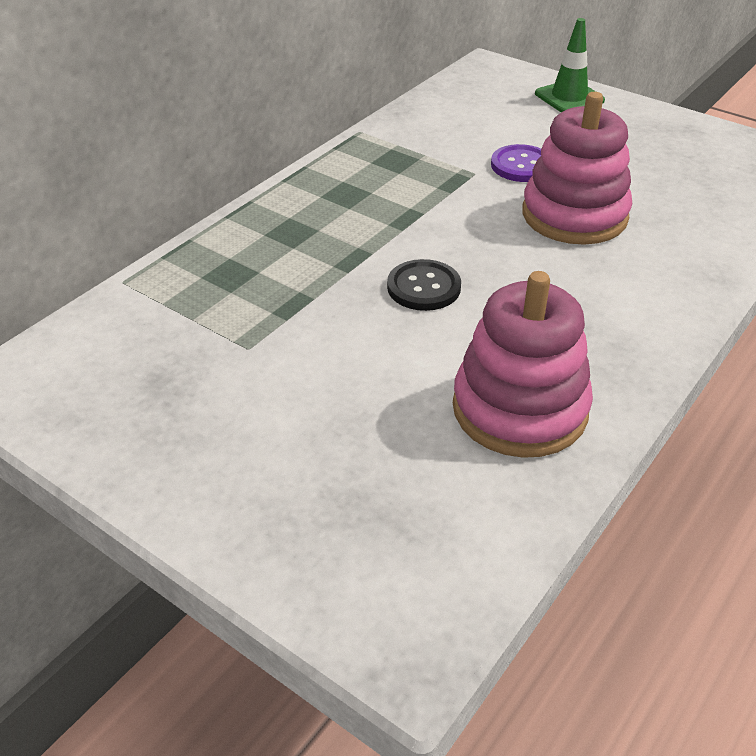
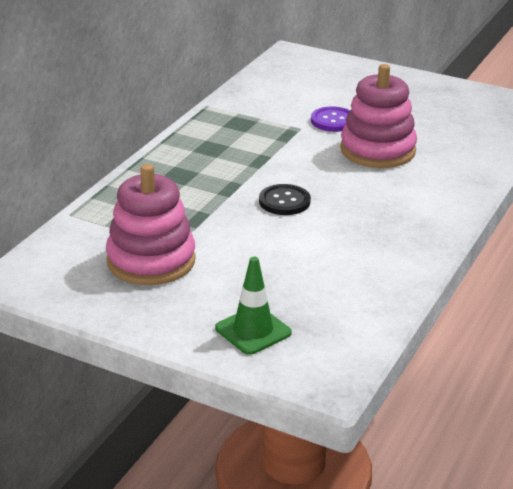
camera: 10 degrees left, 10 degrees down
(519, 409) = (366, 263): pink stacking toy -> pink stacking toy (151, 261)
(569, 97) = (357, 72): green traffic cone -> green traffic cone (253, 331)

